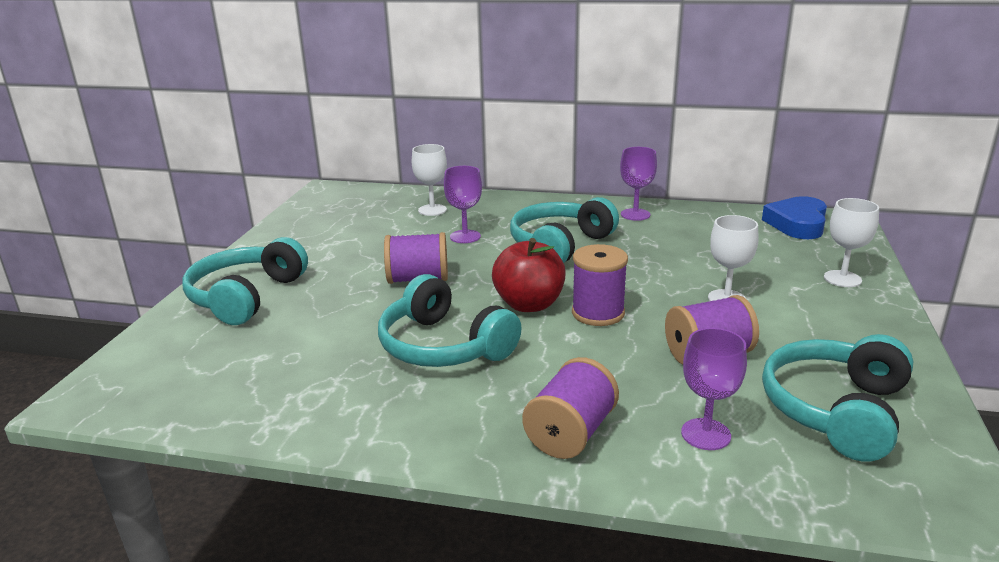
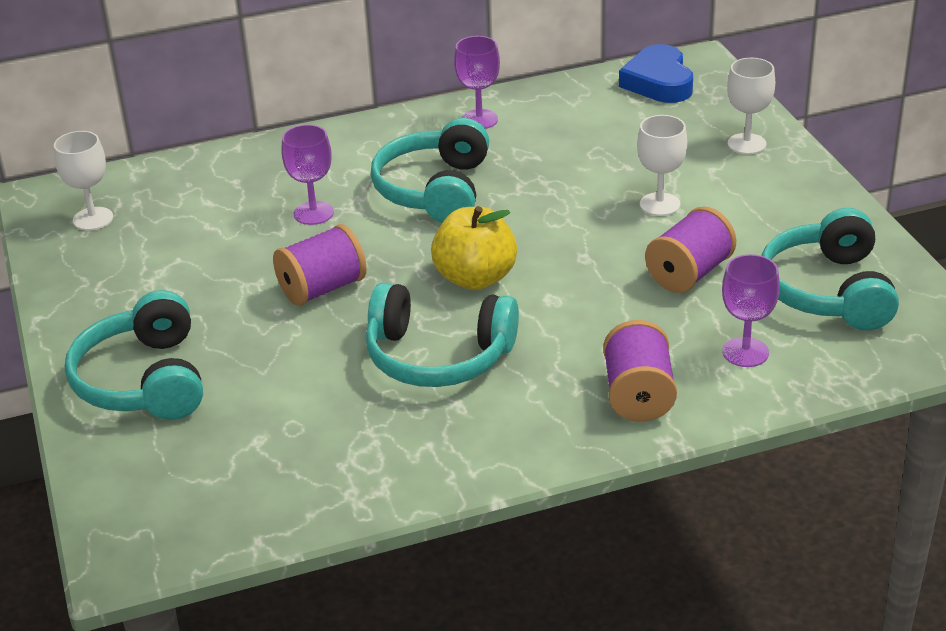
camera: 30 degrees left, 10 degrees up
(432, 210) = (228, 186): white goblet -> white goblet (93, 219)
(529, 304) = (475, 278): red apple -> yellow apple
(598, 313) = (553, 264): purple spool -> none

